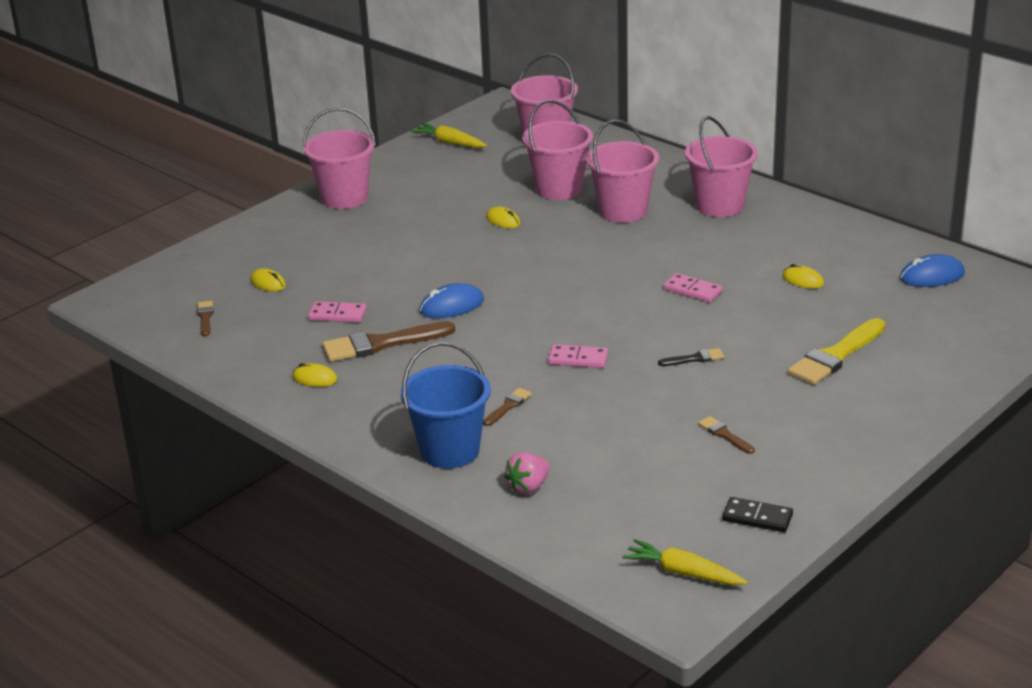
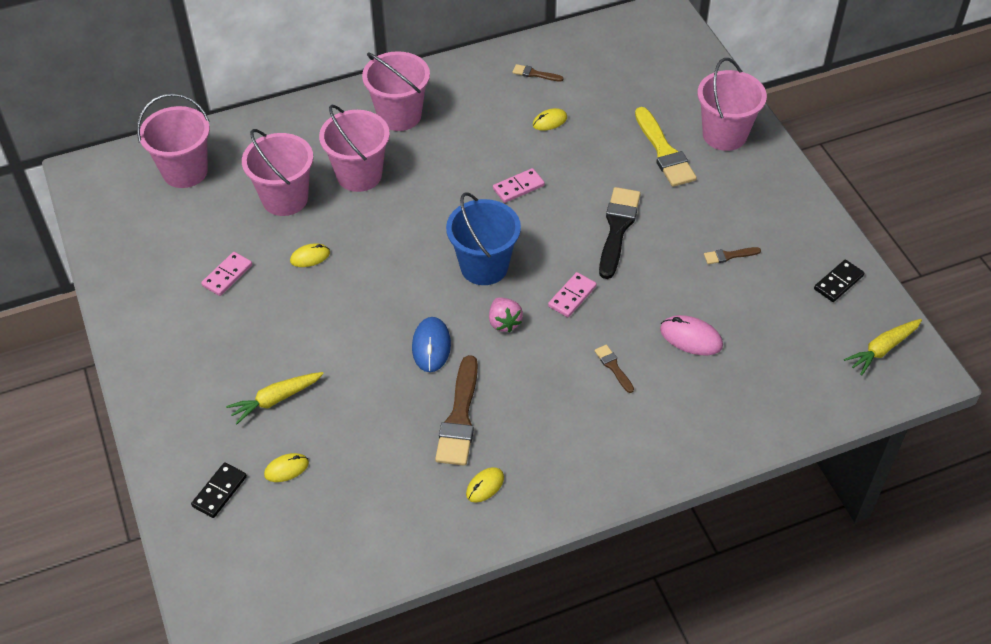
camera: 65 degrees left, 20 degrees up
(205, 317) = (314, 540): brown brush -> brown brush (535, 74)
(226, 263) = (219, 491): none -> black domino
(337, 315) = (386, 433): pink domino -> pink domino (227, 275)
(344, 198) = (166, 355): pink bucket -> pink bucket (724, 135)
(450, 143) = (126, 238): yellow carrot -> yellow carrot (275, 400)
(450, 451) = (655, 428): blue bucket -> blue bucket (484, 266)
(528, 487) = (732, 396): pink strawberry -> pink strawberry (504, 322)
(586, 441) = (691, 338): none -> pink mouse
(694, 359) = (617, 228): black brush -> black brush, size x2.06
(932, 276) = (593, 55): blue mouse -> none

